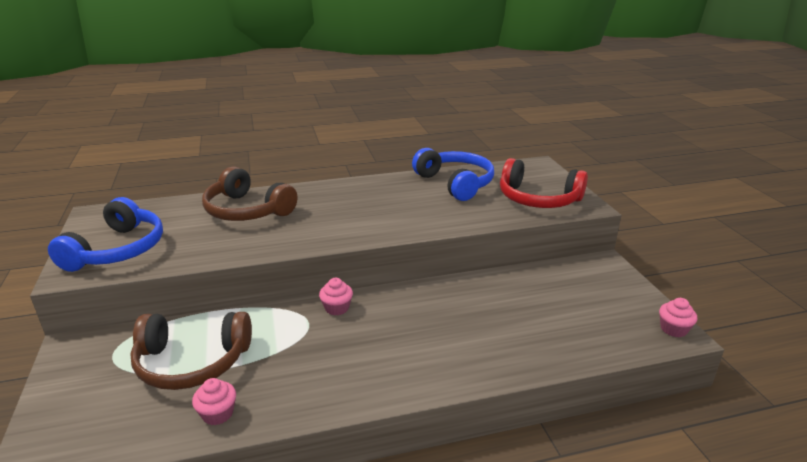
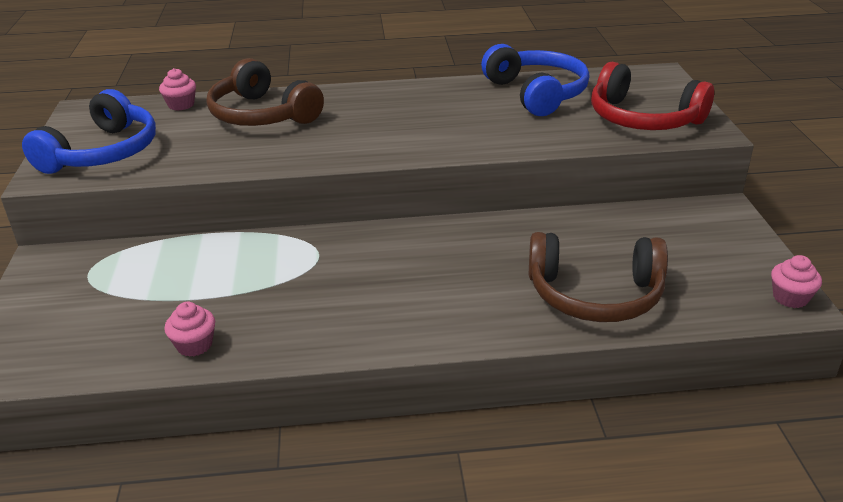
camera: 10 degrees right, 5 degrees up
(192, 362) = (175, 288): brown headphones -> brown headphones (595, 295)
(337, 308) = (356, 240): pink cupcake -> pink cupcake (181, 105)

